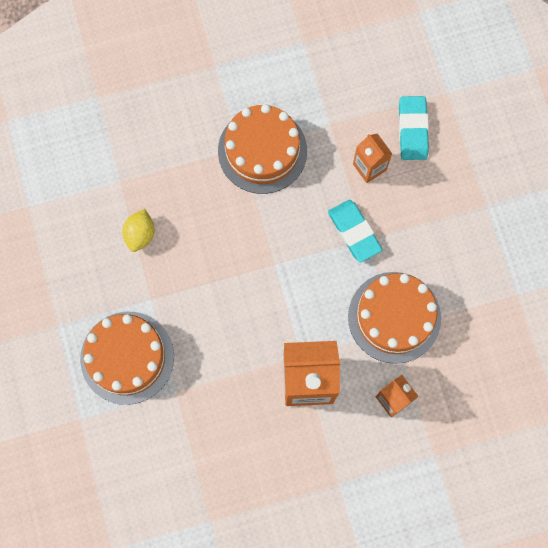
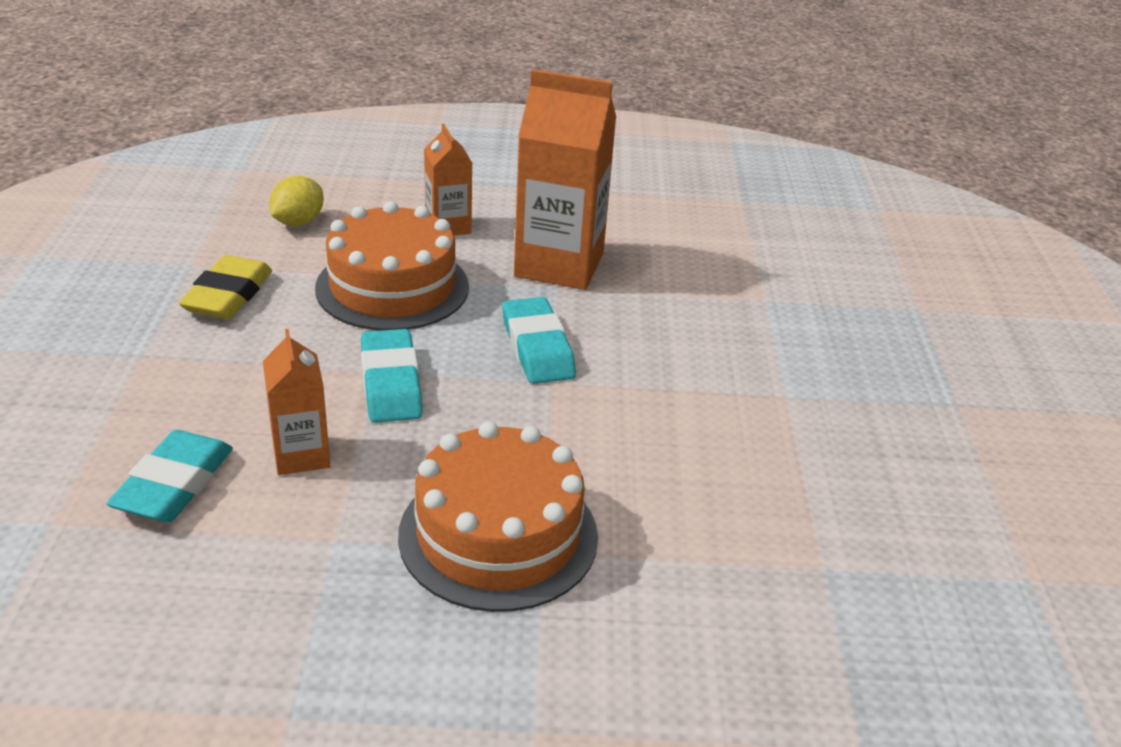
camera: 165 degrees left, 40 degrees down
(127, 357) = (836, 346): orange cake -> none
(140, 234) = (790, 477): yellow lemon -> yellow lemon (298, 222)
(292, 290) = (537, 348): none -> turquoise eraser
(478, 273) = (228, 295): none -> yellow eraser

